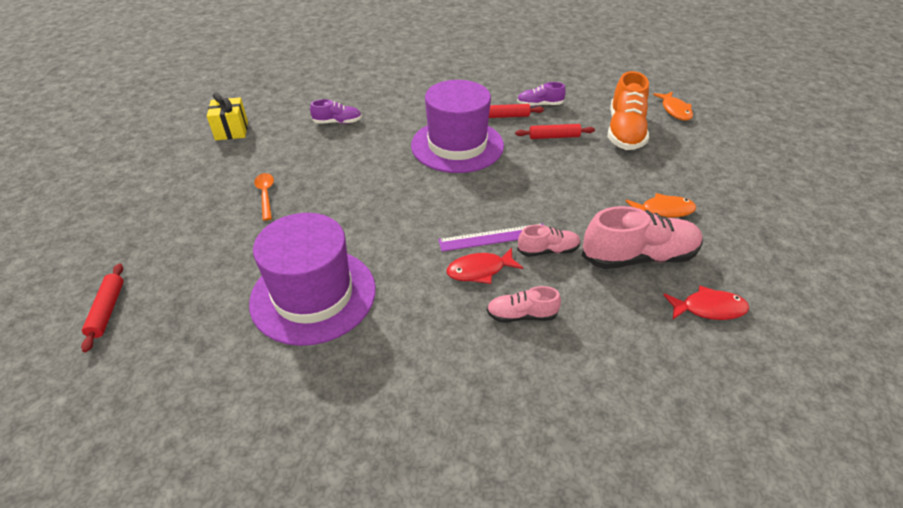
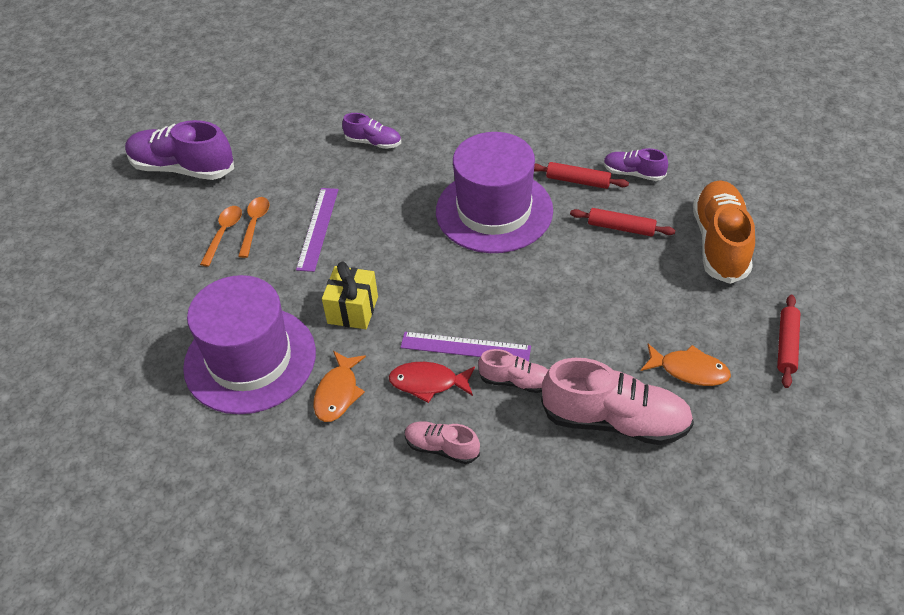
camera: 25 degrees right, 5 degrees up
(107, 310) = (66, 319): red rolling pin -> red rolling pin (787, 345)
(179, 170) = (183, 168): none -> purple shoe
(231, 130) = (254, 127): yellow gift -> yellow gift (352, 310)
(240, 207) = (224, 233): none -> orange spoon
(323, 186) = (318, 228): none -> purple ruler
(625, 132) = (720, 243): orange shoe -> orange shoe turned 150 degrees clockwise
(675, 110) = (815, 226): orange fish -> orange fish (338, 393)
(708, 308) = (652, 508): red fish -> none

